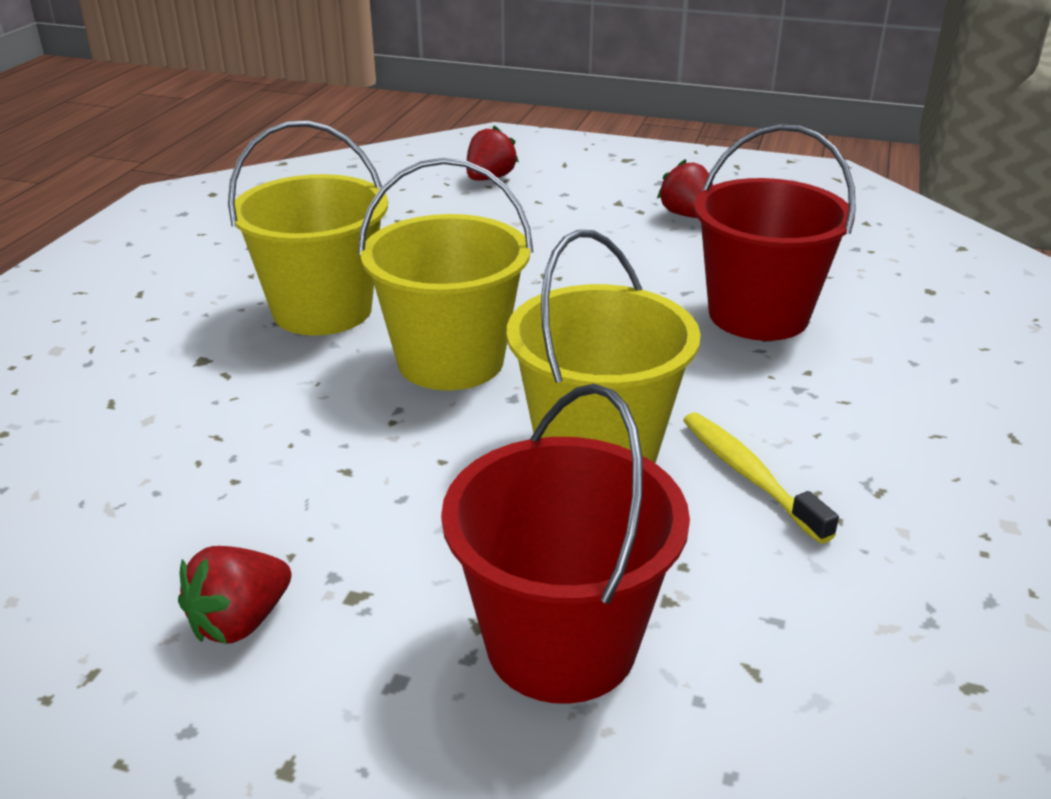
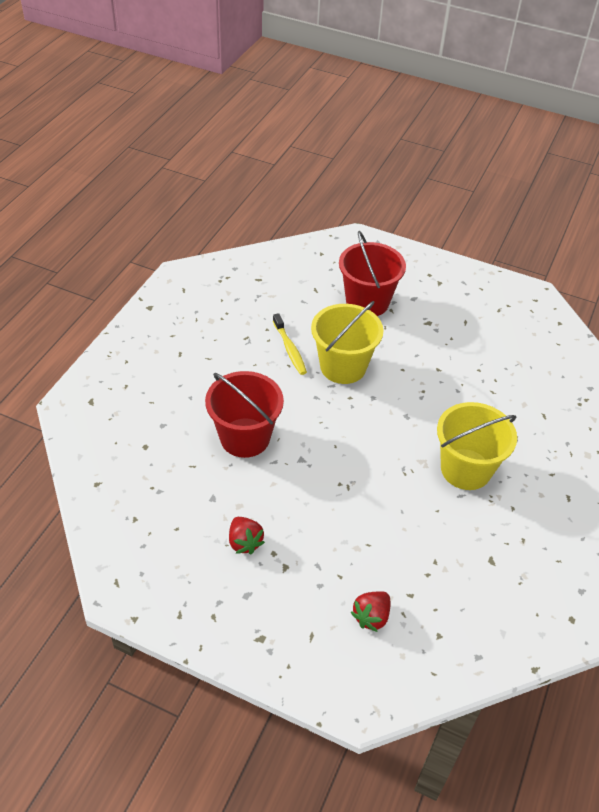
camera: 175 degrees left, 15 degrees up
(240, 621) = (461, 319): red strawberry -> none
(451, 361) = (399, 423): yellow bucket -> none

